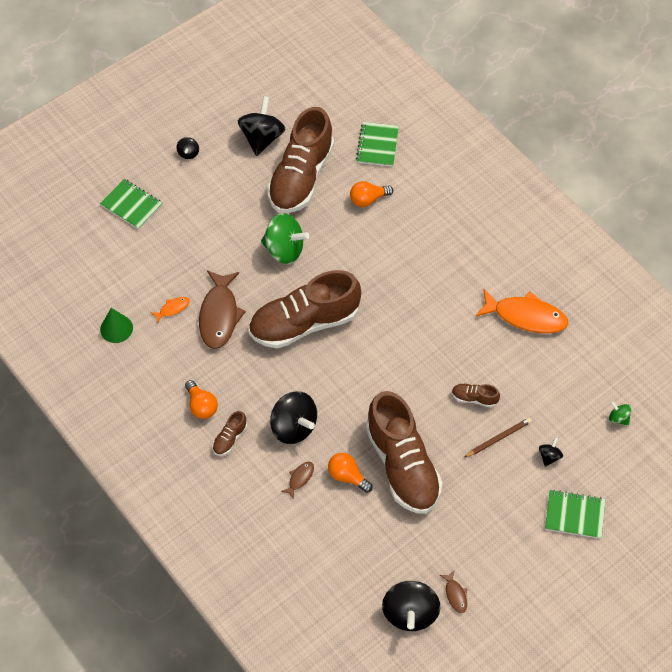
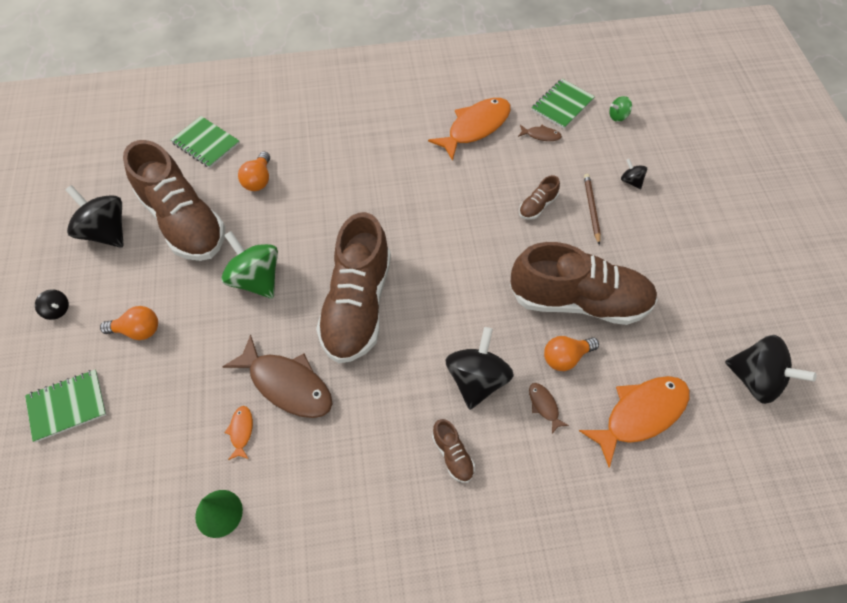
camera: 60 degrees left, 0 degrees up
(201, 406) = (391, 465): orange light bulb -> orange light bulb (138, 330)
(284, 249) = (256, 279): green spinning top -> green spinning top turned 90 degrees counterclockwise
(293, 427) = (477, 379): black spinning top -> black spinning top turned 60 degrees counterclockwise
(331, 543) = (640, 415): none -> orange fish
(455, 594) = (749, 328): brown fish -> brown fish (541, 135)
(574, 515) = (701, 192): green notebook -> green notebook (562, 105)

